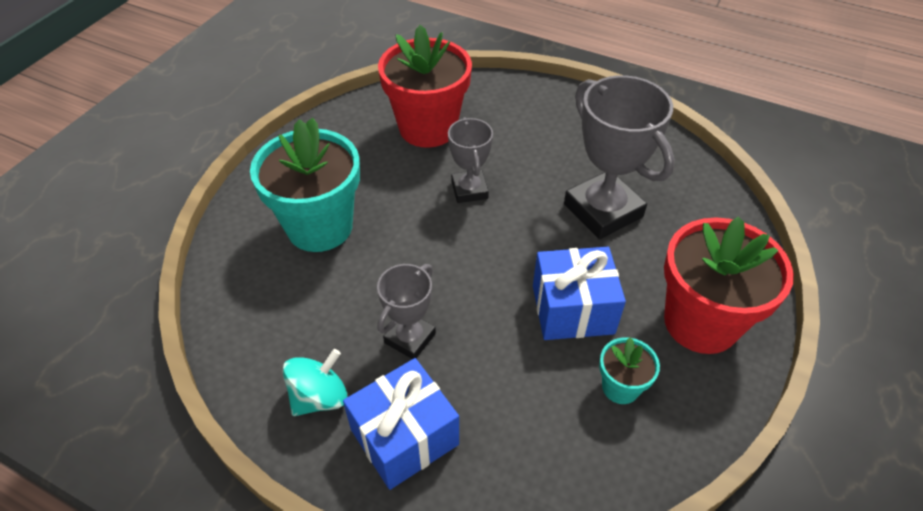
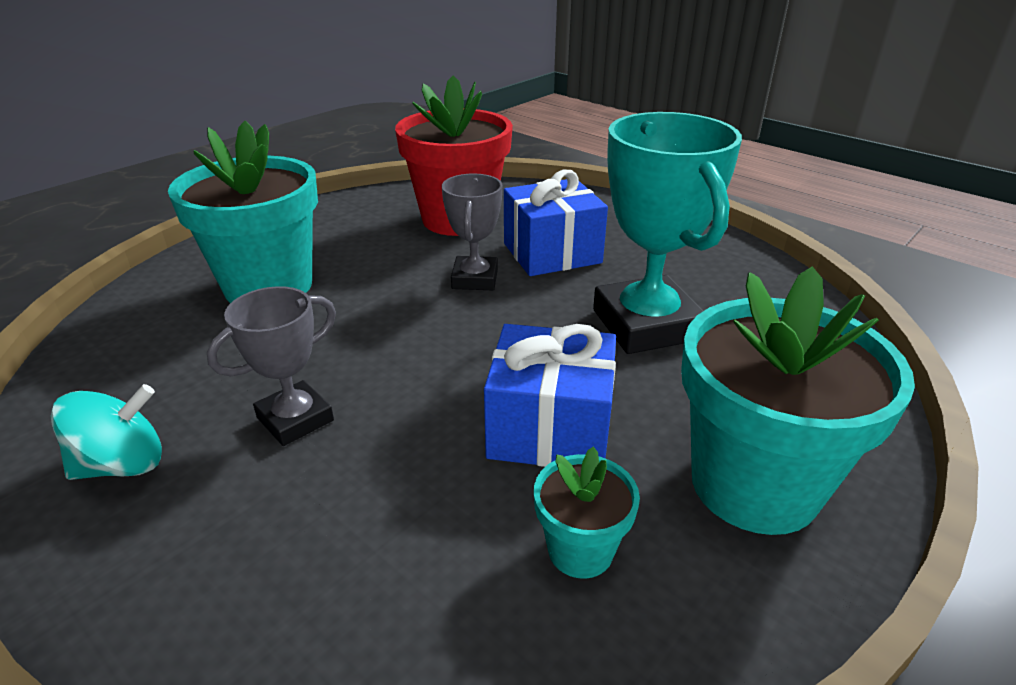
camera: 15 degrees right, 15 degrees down
(404, 437) = (198, 544): blue gift -> blue gift (552, 253)
(603, 210) = (646, 324): grey trophy -> turquoise trophy
(701, 322) = (754, 485): red flower pot -> turquoise flower pot

